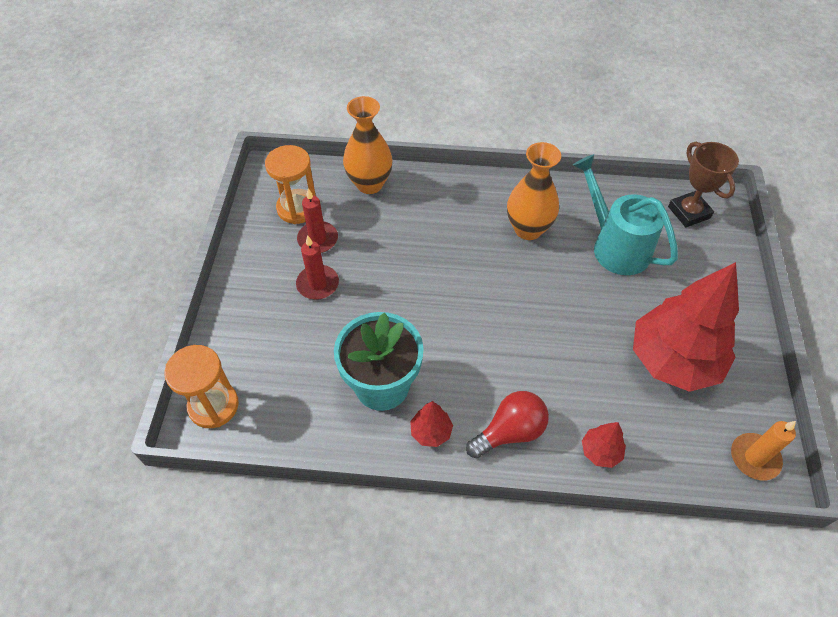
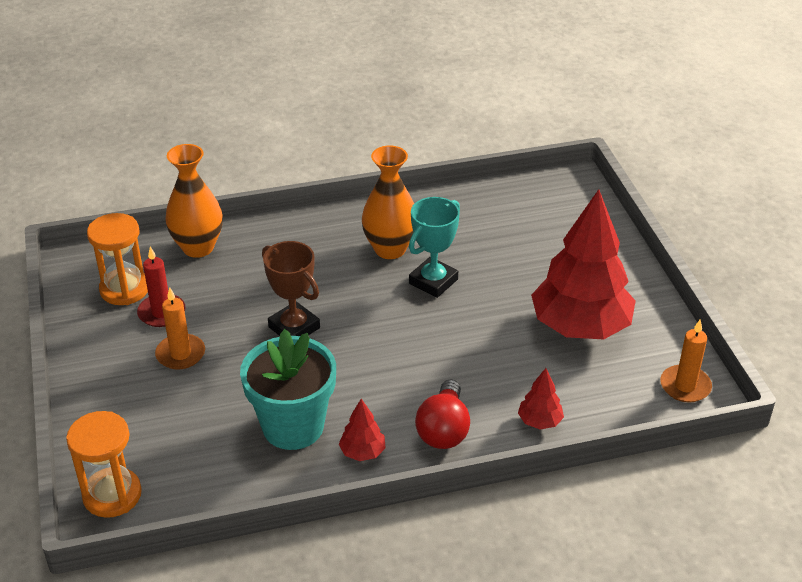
camera: 20 degrees left, 15 degrees down
(318, 284) = (180, 354): red candle -> orange candle
(510, 432) = (443, 430): red light bulb -> red light bulb turned 150 degrees clockwise
(554, 273) = (433, 281): none -> turquoise trophy
(614, 245) = (485, 242): turquoise watering can -> none
(689, 212) = (547, 196): brown trophy -> brown trophy (294, 327)

